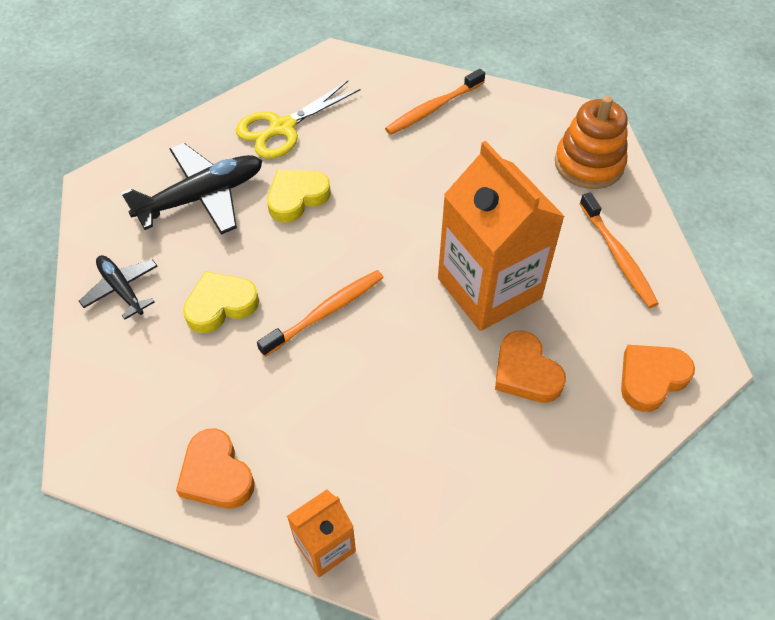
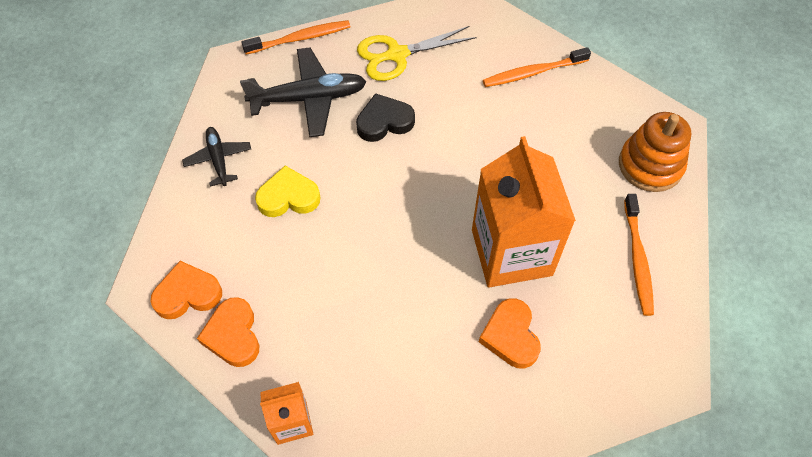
camera: 20 degrees right, 5 degrees up
(297, 197) = (384, 121): yellow heart -> black heart
(325, 312) = (367, 230): orange toothbrush -> orange toothbrush (299, 38)
(651, 379) = (617, 378): orange heart -> orange heart (187, 294)

